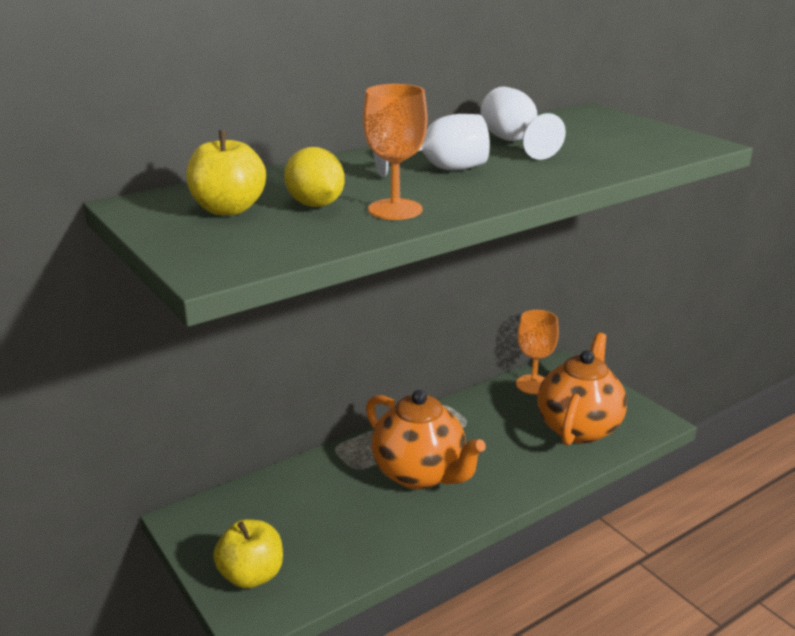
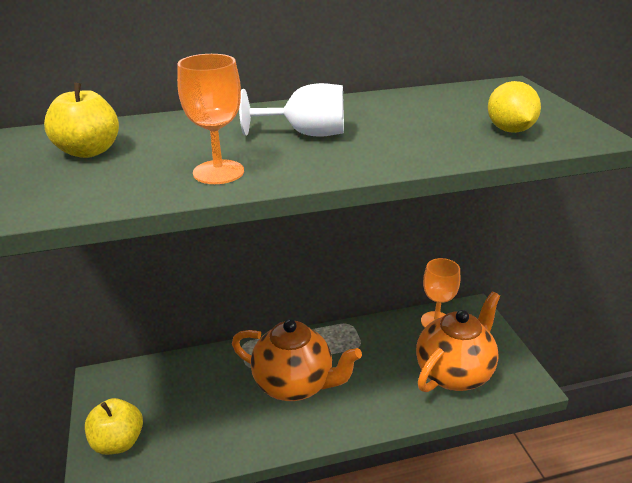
camera: 20 degrees right, 5 degrees up
(315, 205) = (160, 157): yellow lemon -> yellow lemon (509, 130)
(420, 474) = (294, 385): orange teapot -> orange teapot turned 45 degrees counterclockwise
(514, 142) = (402, 112): white goblet -> none

